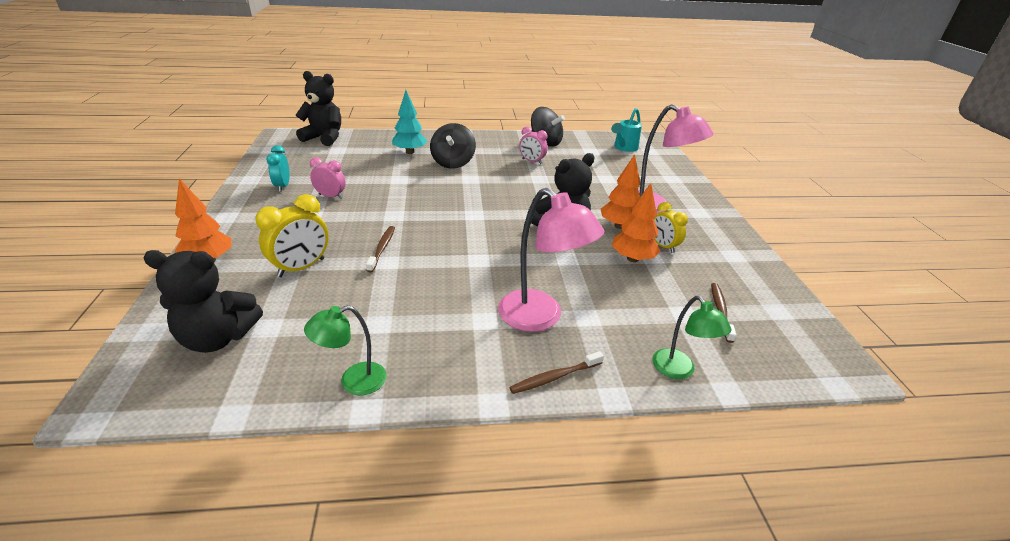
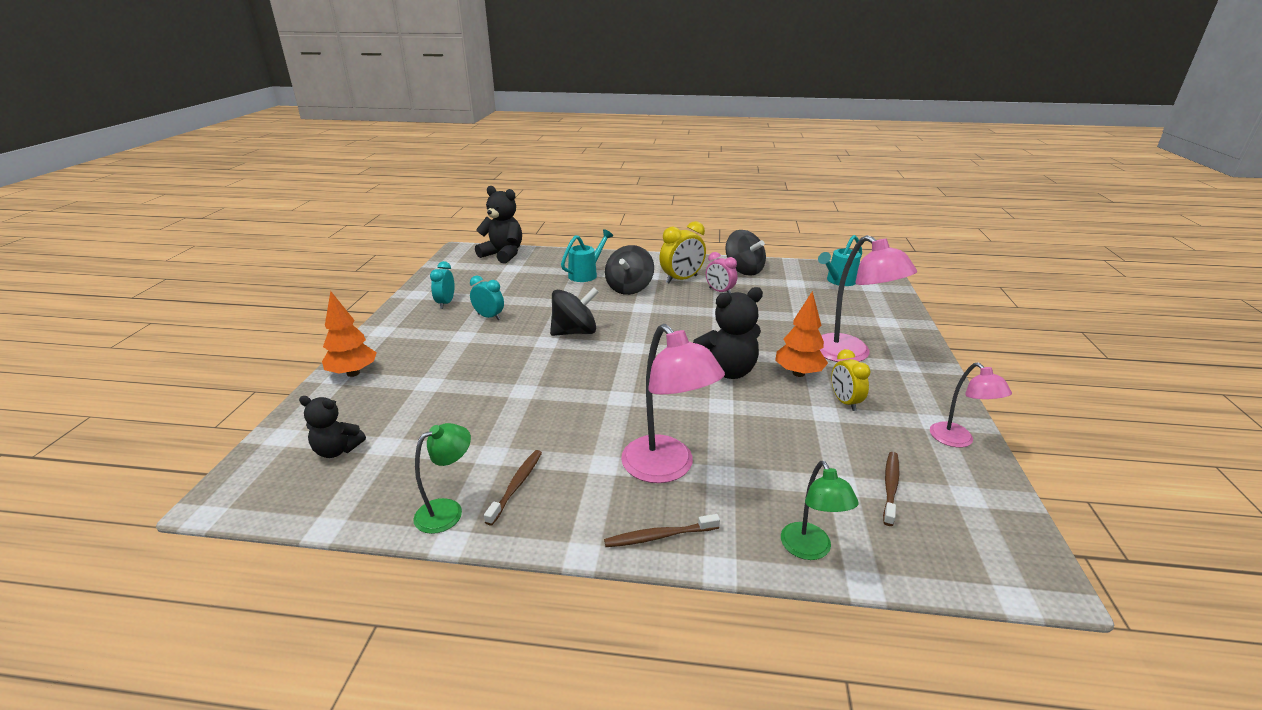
camera: 15 degrees right, 5 degrees down
(218, 338) = (337, 450): black teddy bear -> black teddy bear, size x0.62
(301, 268) = (436, 388): yellow clock -> yellow clock (681, 279)
(331, 196) = (489, 317): pink clock -> turquoise clock
(353, 381) = (448, 510): green lamp -> green lamp turned 150 degrees clockwise
(382, 248) = (522, 376): brown toothbrush -> brown toothbrush (516, 485)
(410, 152) = (586, 274): turquoise tree -> turquoise watering can
(417, 205) = (575, 332): none -> black spinning top
(632, 258) = (800, 413): orange tree -> none
(755, 268) = (958, 440): none -> pink lamp

